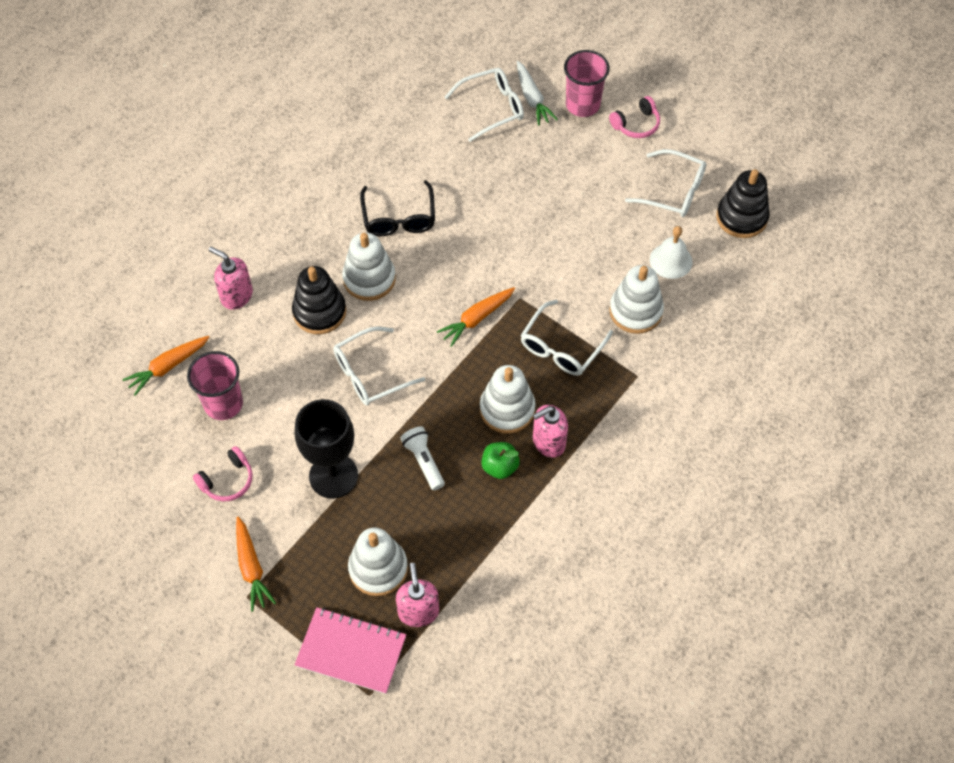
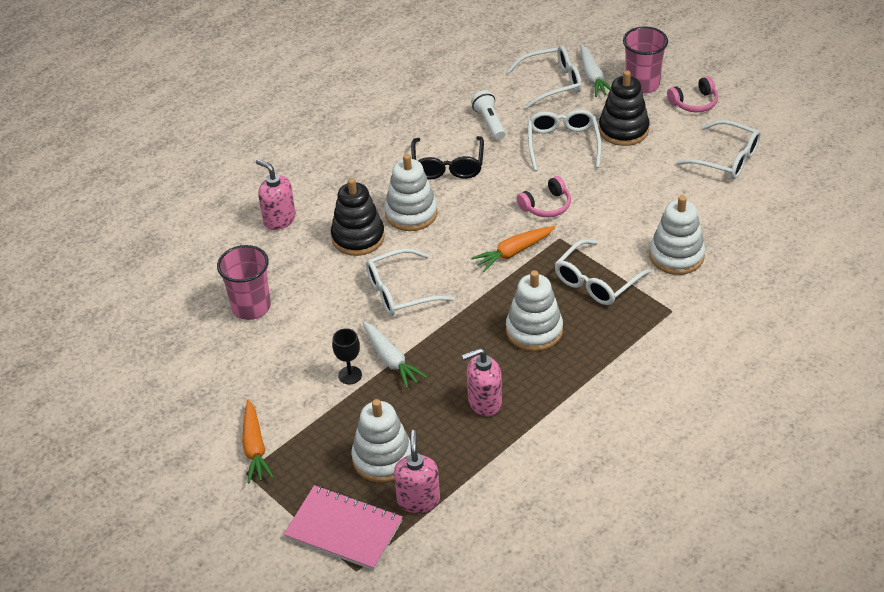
camera: 10 degrees right, 15 degrees down
(168, 367) = (202, 273): orange carrot -> none
(227, 480) = (244, 371): pink headphones -> pink headphones (546, 205)
(333, 476) = (350, 375): black goblet -> black goblet, size x0.47
(371, 455) = (391, 360): none -> white carrot
(424, 461) = (443, 369): white flashlight -> white flashlight (489, 122)
(500, 467) = (520, 379): green apple -> none
(511, 183) = (563, 144): none -> white glasses
(548, 442) = (573, 361): pink soap dispenser -> pink soap dispenser (484, 402)
(671, 260) = (717, 216): white bell -> none
(741, 217) = (794, 184): black stacking toy -> black stacking toy (623, 130)

